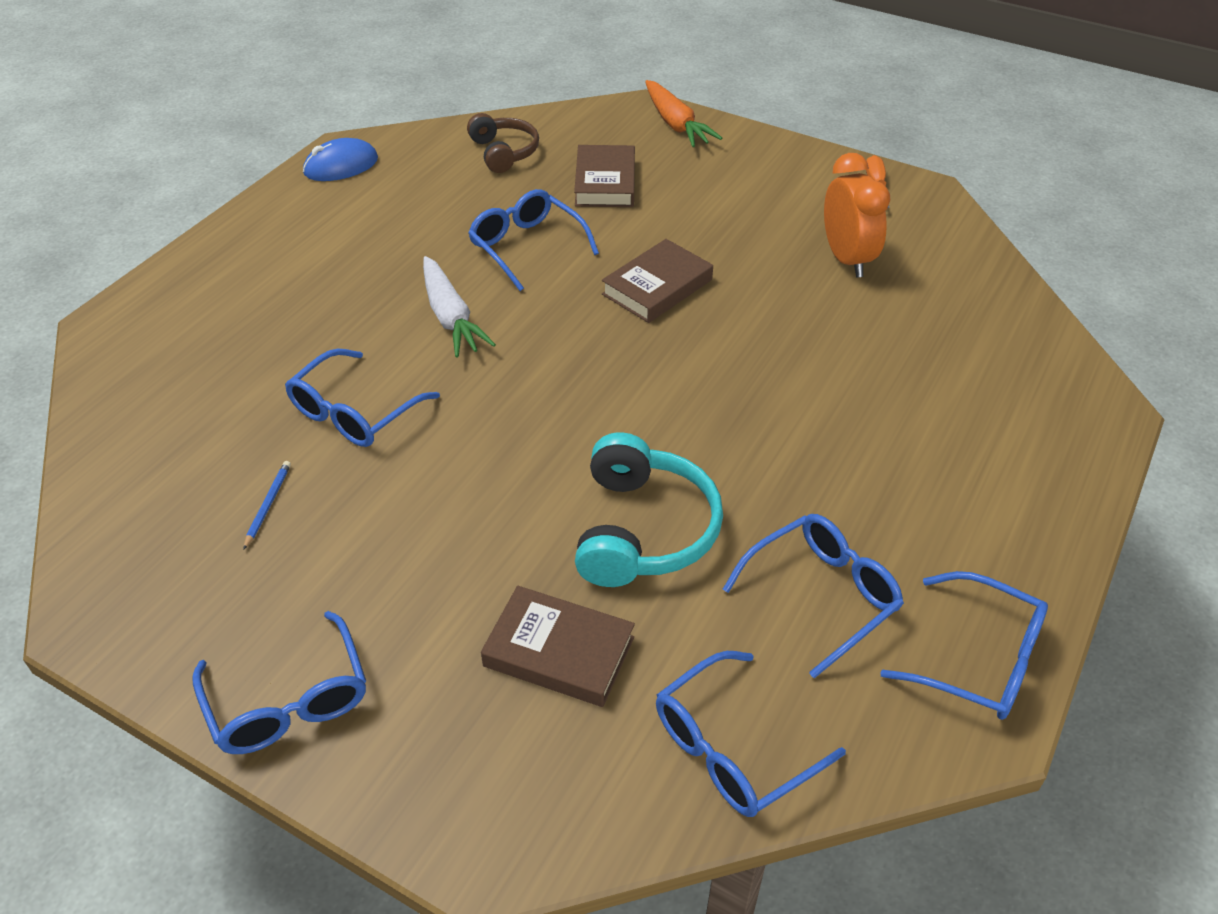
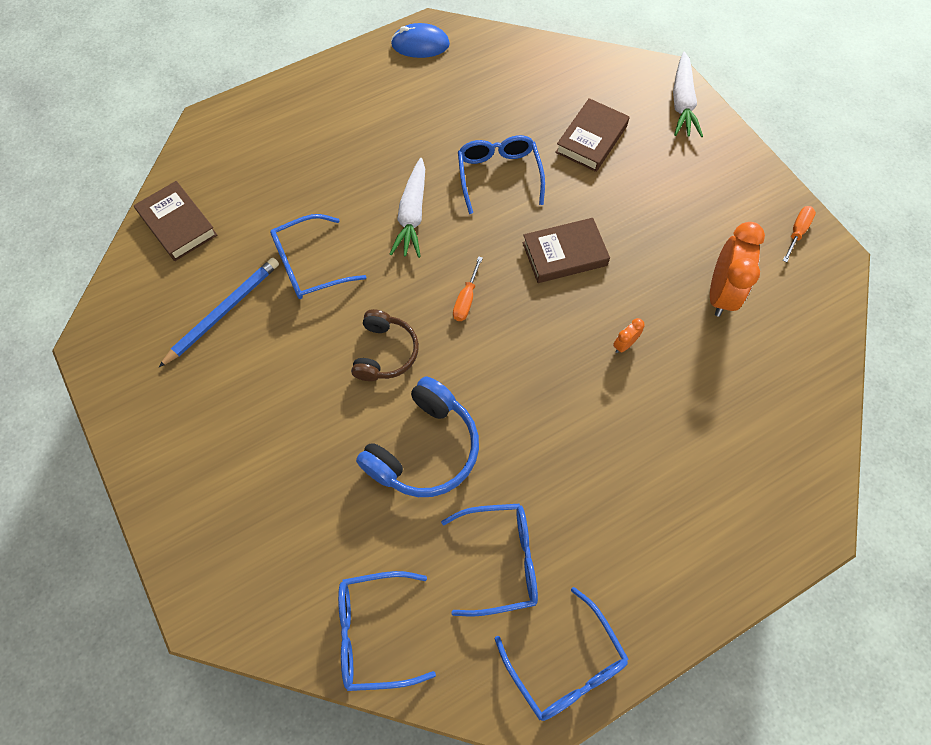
camera: 30 degrees right, 20 degrees up
(268, 505) = (223, 311): blue pencil -> blue pencil, size x2.03
(288, 700) = (161, 455): blue glasses -> none
(503, 152) = (537, 78): brown headphones -> brown headphones (385, 352)
(559, 651) = (320, 508): brown book -> brown book (178, 224)
(578, 368) = (466, 299): none -> orange screwdriver
(642, 530) = (424, 448): turquoise headphones -> blue headphones
(676, 124) = (682, 103): orange carrot -> white carrot
(787, 339) = (624, 345): none -> orange clock

